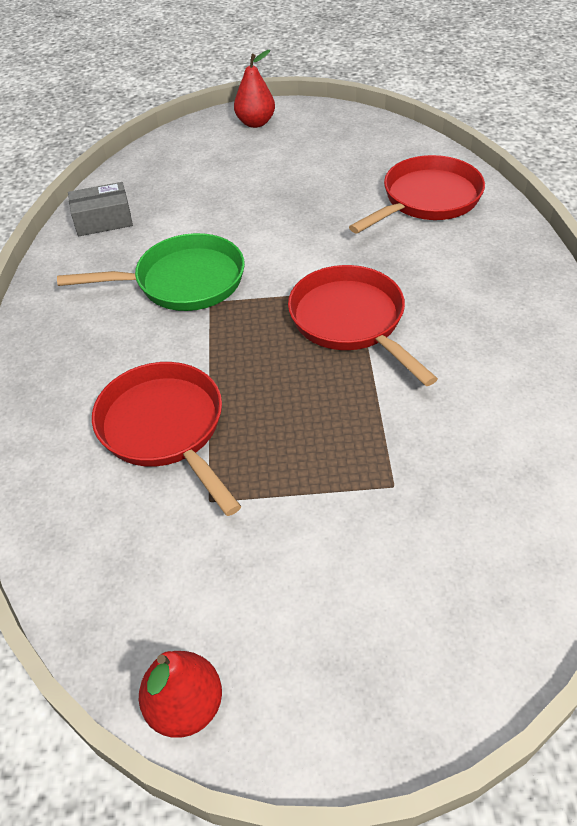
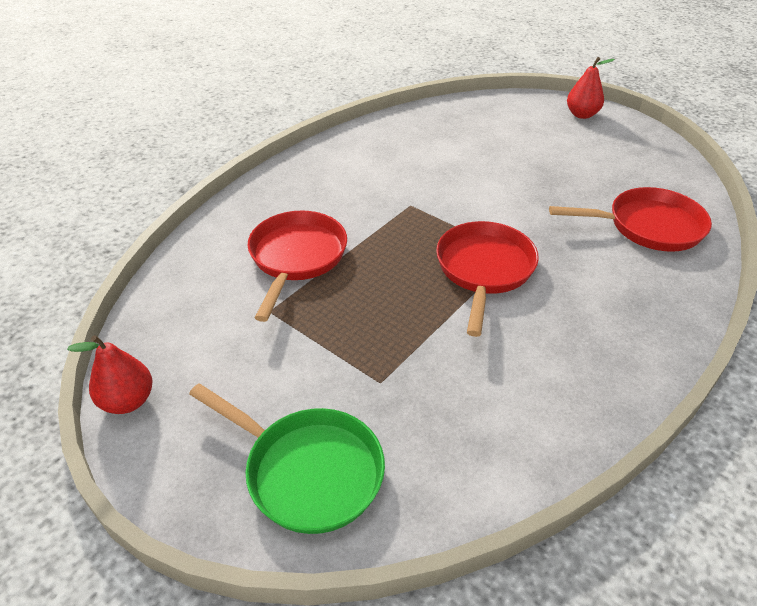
camera: 40 degrees right, 5 degrees down
(103, 220) = (408, 126): grey box -> none
(183, 282) = (409, 185): green pan -> green pan (307, 471)

